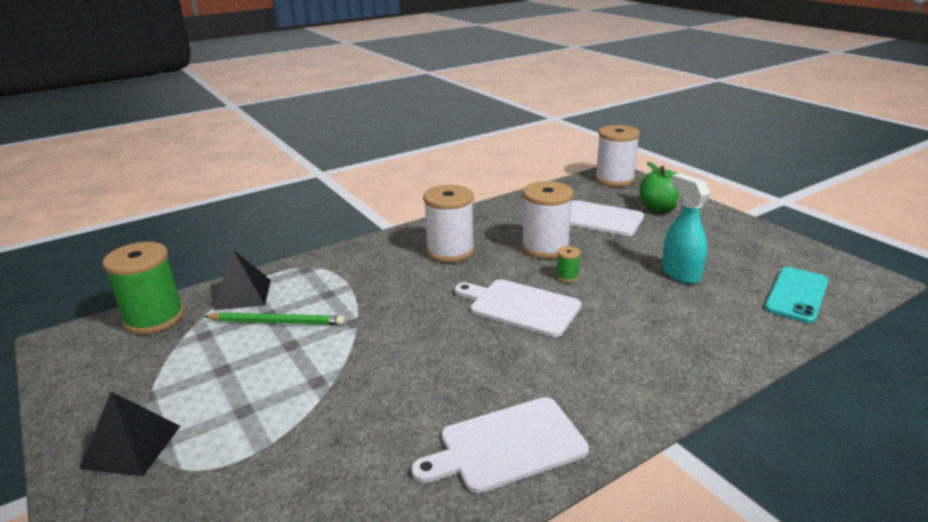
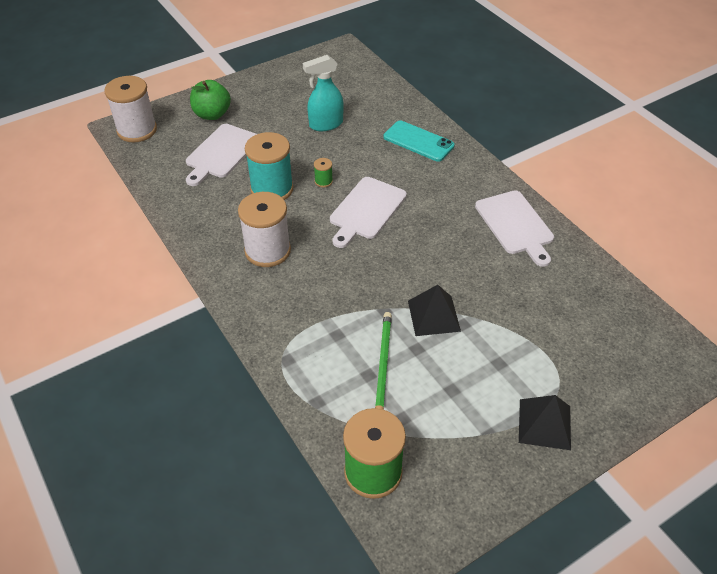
camera: 90 degrees left, 20 degrees up
(242, 294) = (332, 404): black pyramid -> black pyramid (434, 316)
(545, 247) = (272, 189): white spool -> turquoise spool
(796, 295) = (359, 82): turquoise phone -> turquoise phone (418, 141)

